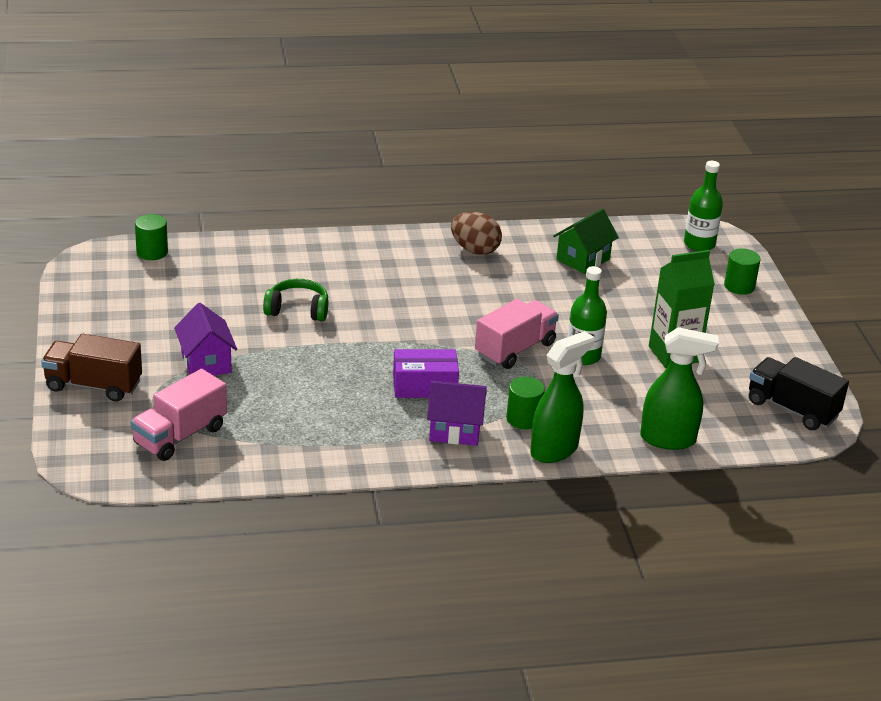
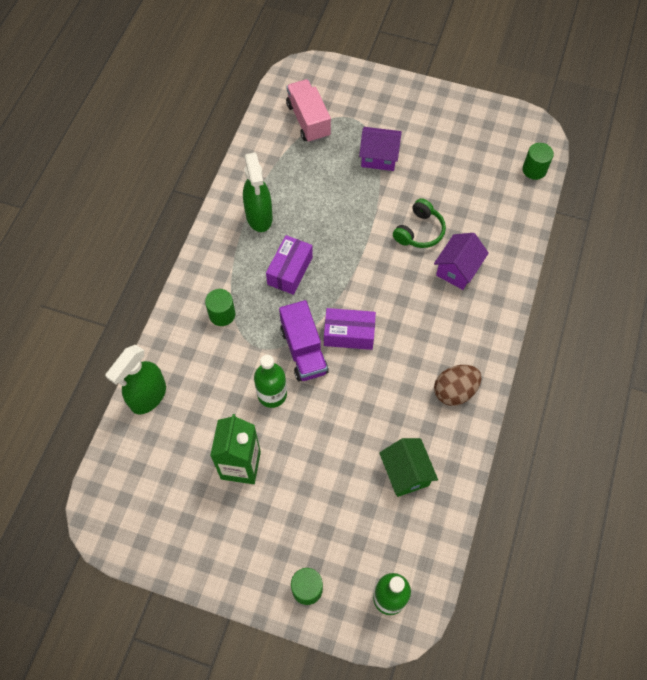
camera: 120 degrees right, 30 degrees up
(93, 385) = (382, 94): brown truck -> none
(455, 430) = (233, 267): purple house -> purple house (457, 269)
(469, 325) = (349, 334): none -> purple box
(515, 349) = (303, 350): pink truck -> purple truck
(554, 450) = (180, 316): green spray bottle -> green spray bottle (259, 217)
(792, 409) = (129, 512): black truck -> none

